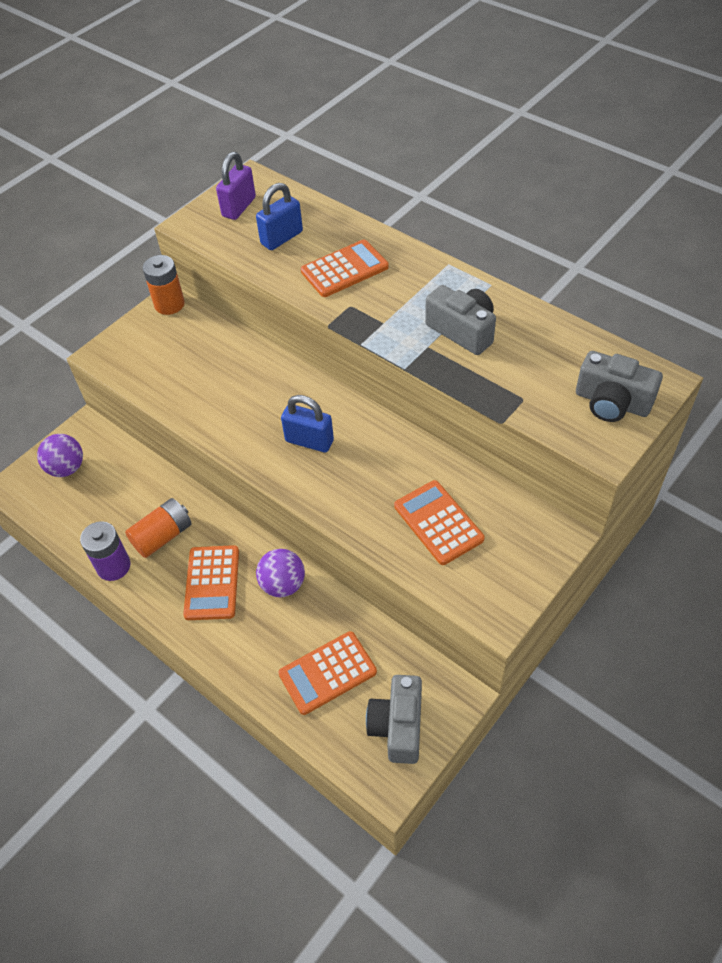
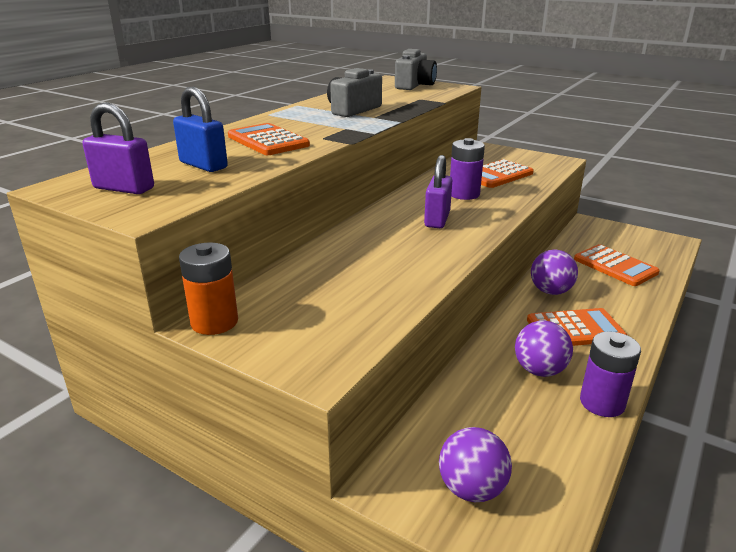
camera: 100 degrees left, 25 degrees down
(163, 536) = (539, 370): orange battery -> purple ball
(309, 441) = (437, 219): blue padlock -> purple padlock
(376, 476) = (464, 194): none -> purple battery
(398, 726) = (630, 240): grey camera -> none

